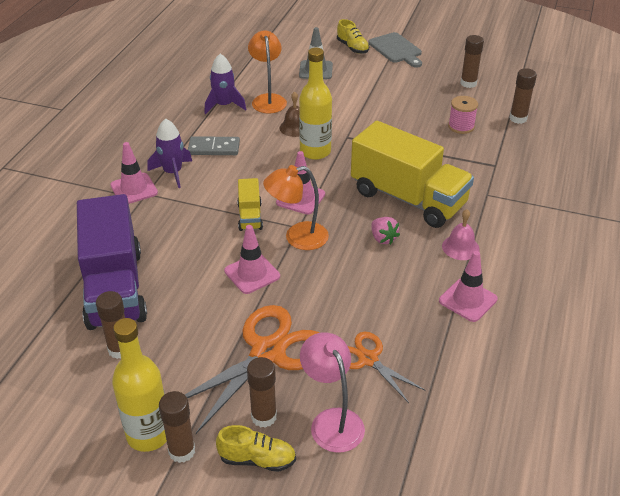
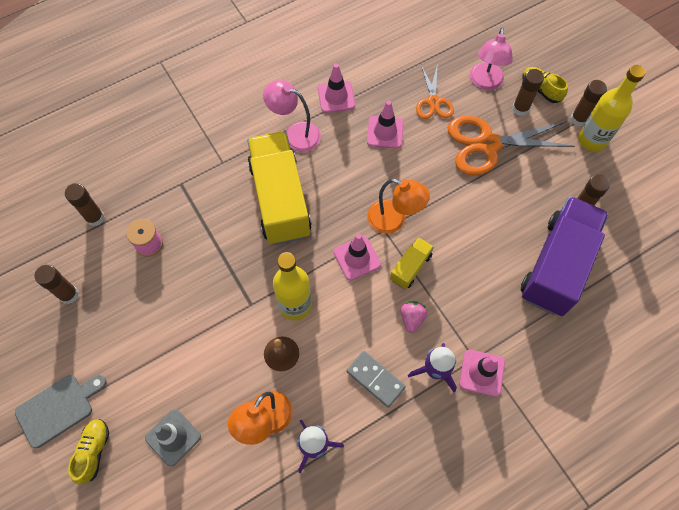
camera: 140 degrees left, 25 degrees up
(252, 274) = (452, 210): pink traffic cone -> pink traffic cone (385, 132)
(383, 238) = (336, 177): pink strawberry -> pink strawberry (412, 318)
(396, 49) = (58, 408): grey cutting board -> grey cutting board turned 45 degrees clockwise
(460, 247) = (295, 134): pink bell -> pink lamp

